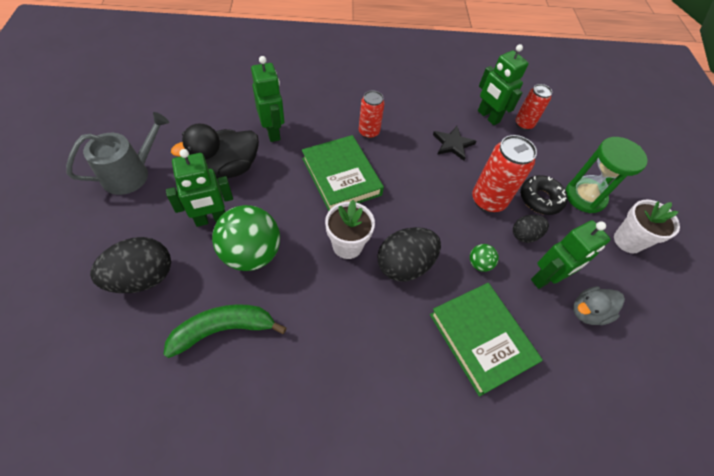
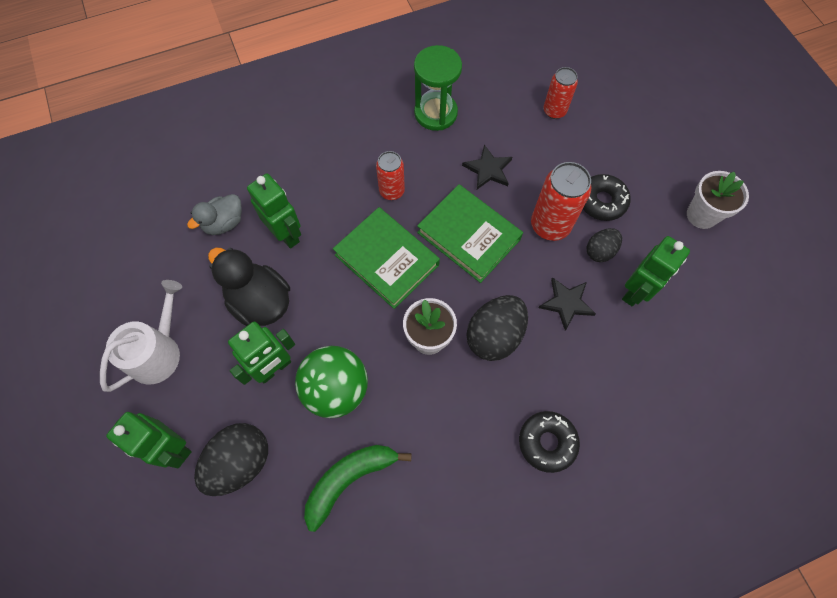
camera: 15 degrees left, 10 degrees up
(131, 173) = (158, 352): grey watering can -> white watering can
(227, 168) = (260, 301): black duck -> black duck turned 90 degrees clockwise
(414, 372) = (547, 442): none -> black donut
(479, 264) = (566, 303): green ball -> black star
(481, 339) = (596, 382): green book -> green book (468, 236)
(488, 116) = (513, 117): green robot -> green robot (173, 447)
(585, 196) = (645, 179): green hourglass -> green hourglass (435, 113)
(587, 312) = (685, 311): grey duck -> grey duck (224, 223)

